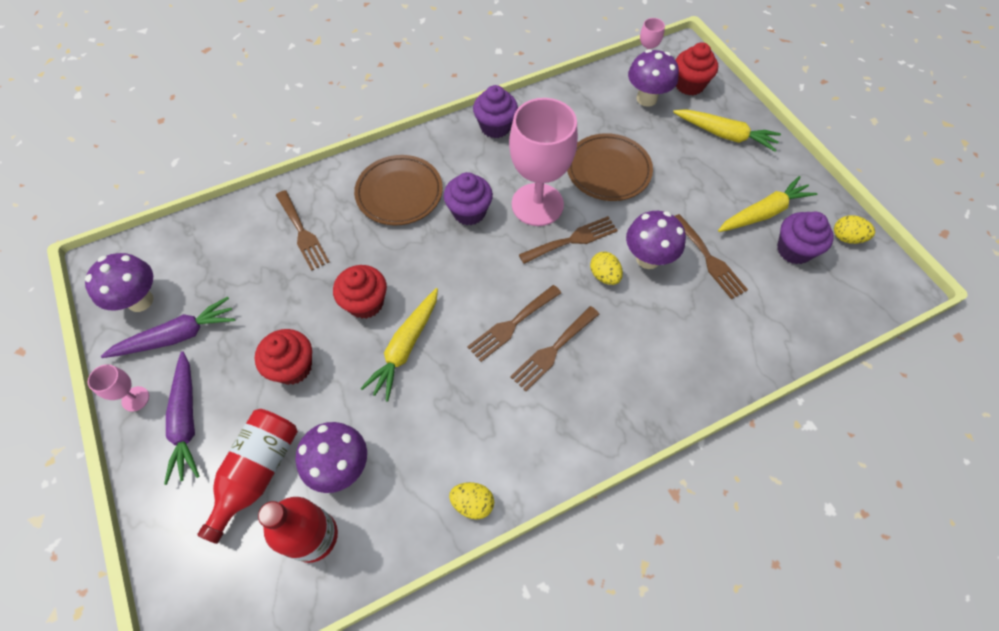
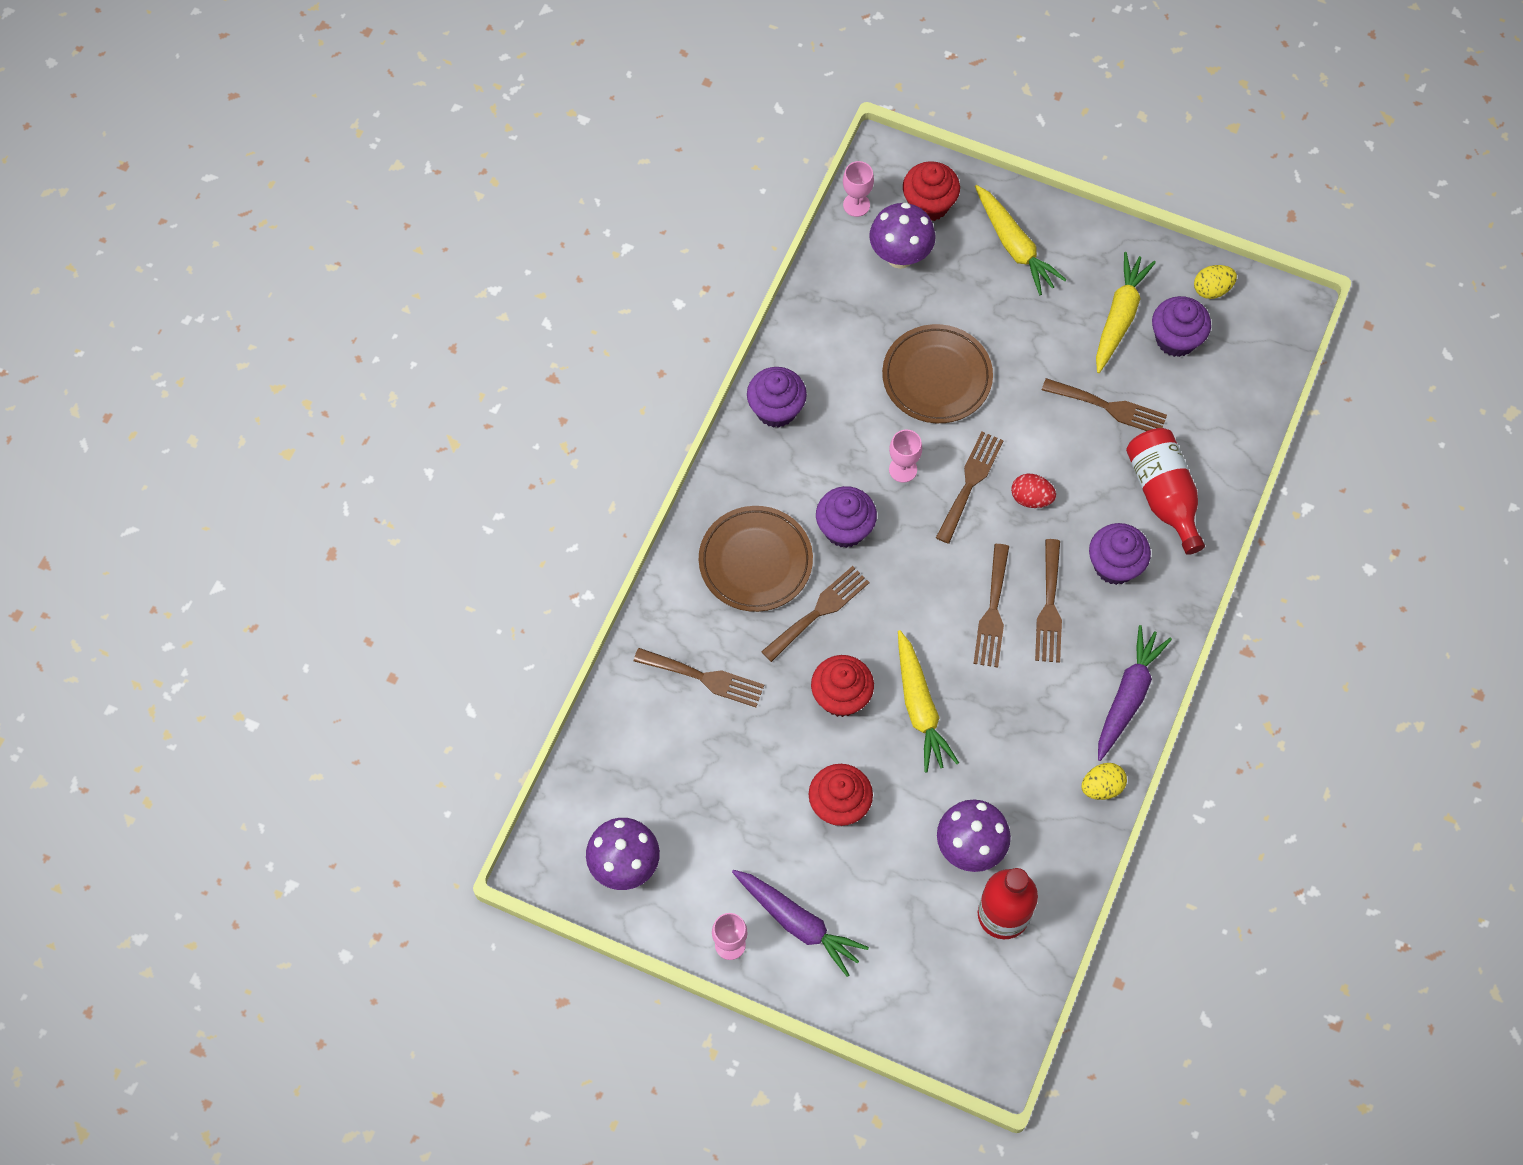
camera: 40 degrees left, 5 degrees up
(177, 336) = (701, 865): purple carrot -> purple carrot (1128, 696)
(258, 472) = (906, 908): red bottle -> red bottle (1163, 495)
(405, 245) = (819, 611): none -> brown fork
(537, 204) = (903, 469): pink goblet -> pink goblet, size x0.43
(604, 276) = (1031, 498): yellow egg -> red egg
(624, 357) = (1114, 565): none -> purple cupcake
(648, 258) = (1055, 449): purple mushroom -> none
(725, 135) = (1014, 246): yellow carrot -> yellow carrot turned 75 degrees clockwise

